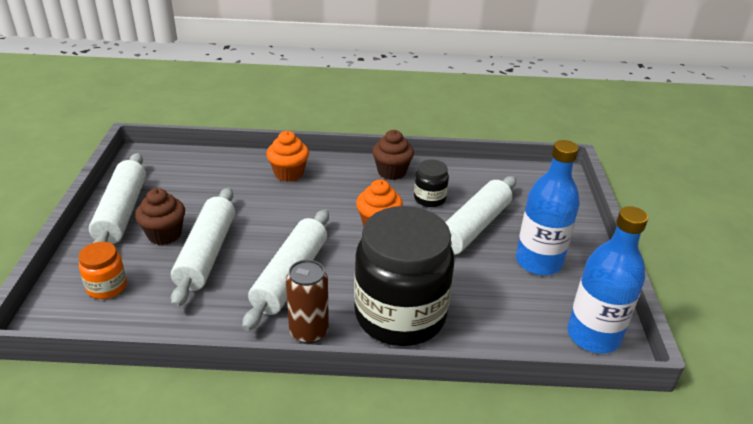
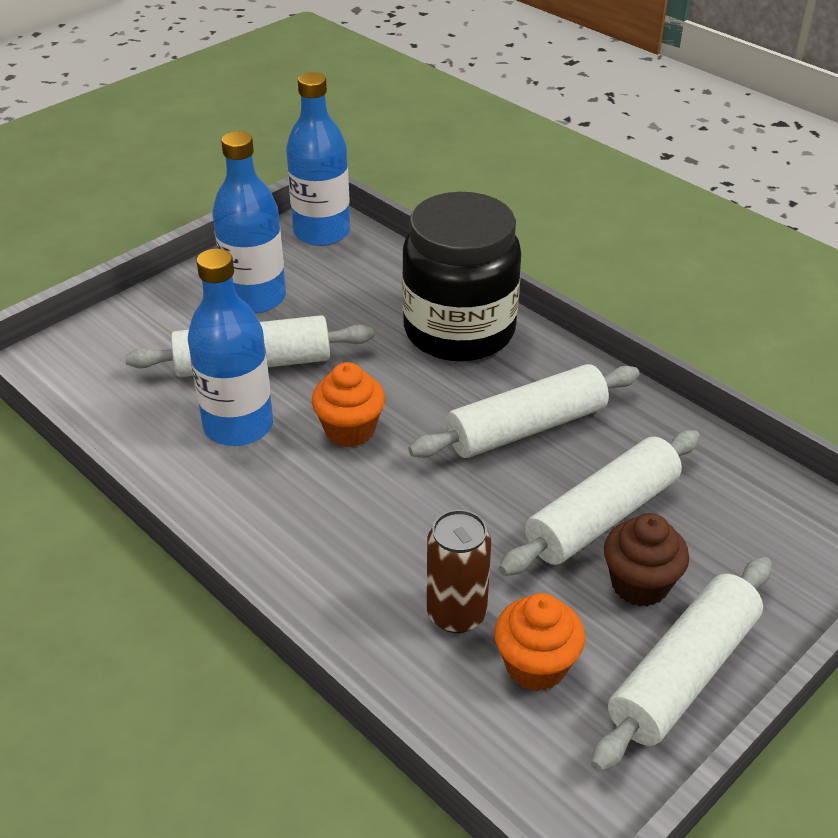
camera: 135 degrees left, 5 degrees up
(107, 287) = (761, 541): orange jar -> none
(289, 173) = (360, 591): orange cupcake -> orange cupcake (536, 666)
(309, 332) = (564, 365): brown can -> brown can (456, 614)
(392, 172) = (218, 496): brown cupcake -> none
(429, 199) = (238, 426): black jar -> blue bottle

